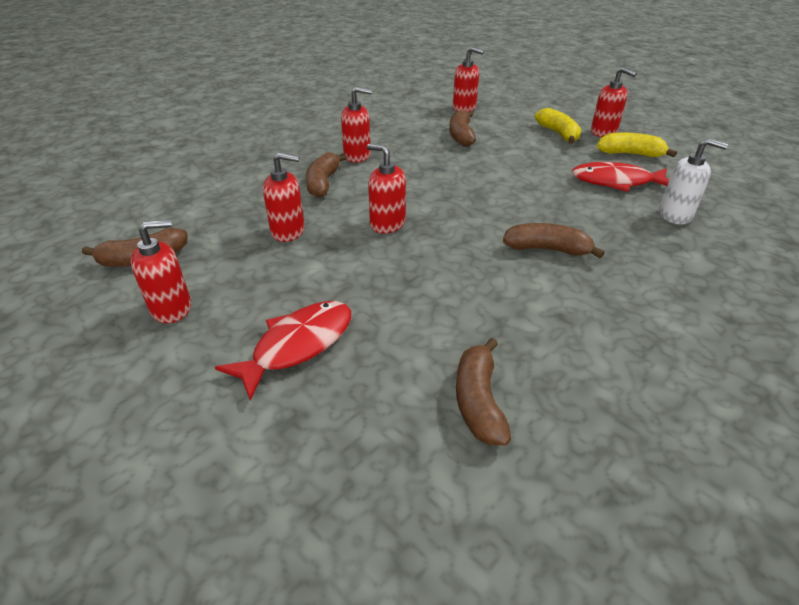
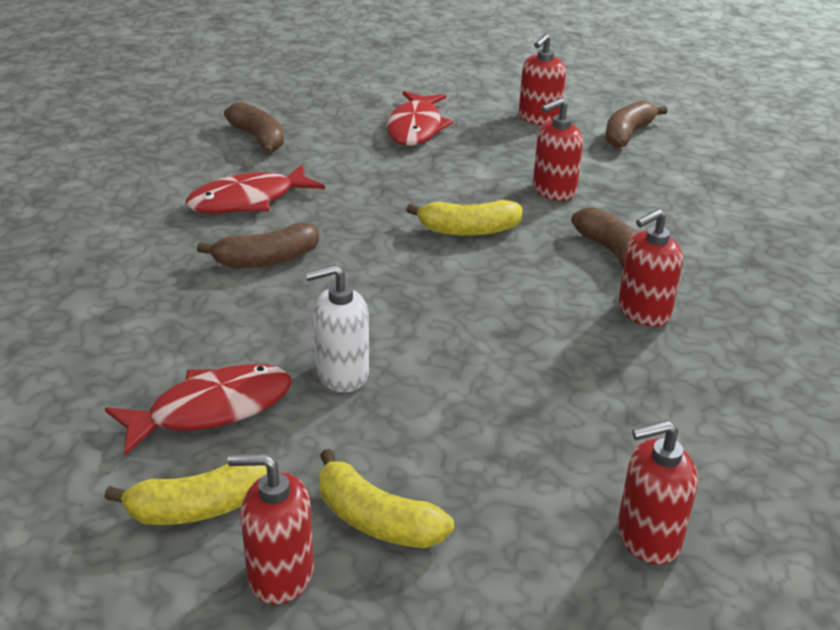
camera: 145 degrees right, 5 degrees down
(387, 224) = (468, 230): red soap dispenser -> yellow banana
(461, 136) = (551, 427): brown banana -> none
(535, 310) = (248, 200): none -> red fish
(675, 215) = (107, 370): white soap dispenser -> white soap dispenser (342, 374)

